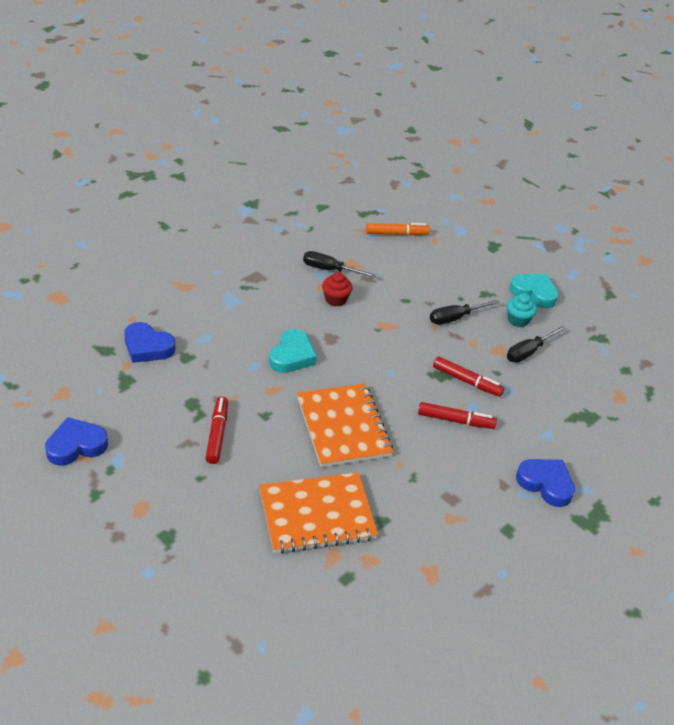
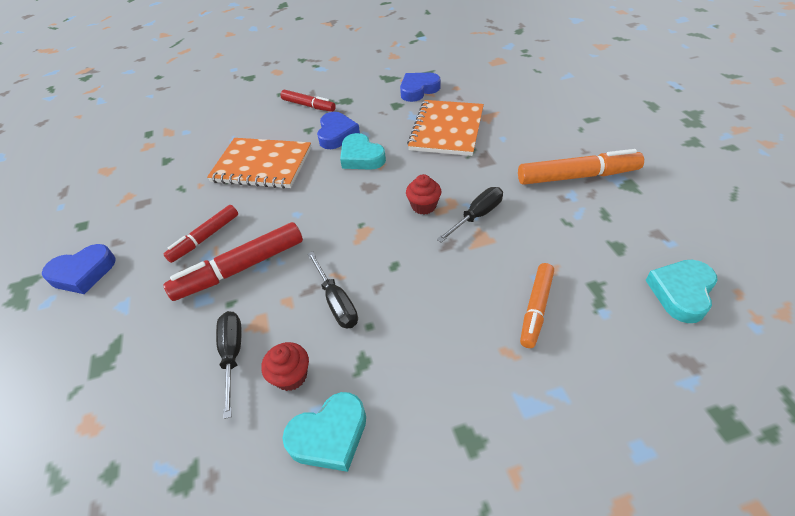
camera: 125 degrees right, 5 degrees up
(76, 445) = (344, 57): blue heart -> blue heart (336, 134)
(254, 227) = (577, 176): none -> orange marker
(317, 515) = (202, 132): orange notebook -> orange notebook (446, 129)
(346, 184) = (681, 292): none -> turquoise heart
(455, 318) = (336, 302): black screwdriver -> black screwdriver turned 150 degrees clockwise
(467, 381) = (240, 268): red marker -> red marker, size x1.56
(518, 320) = (291, 376): turquoise cupcake -> red cupcake

